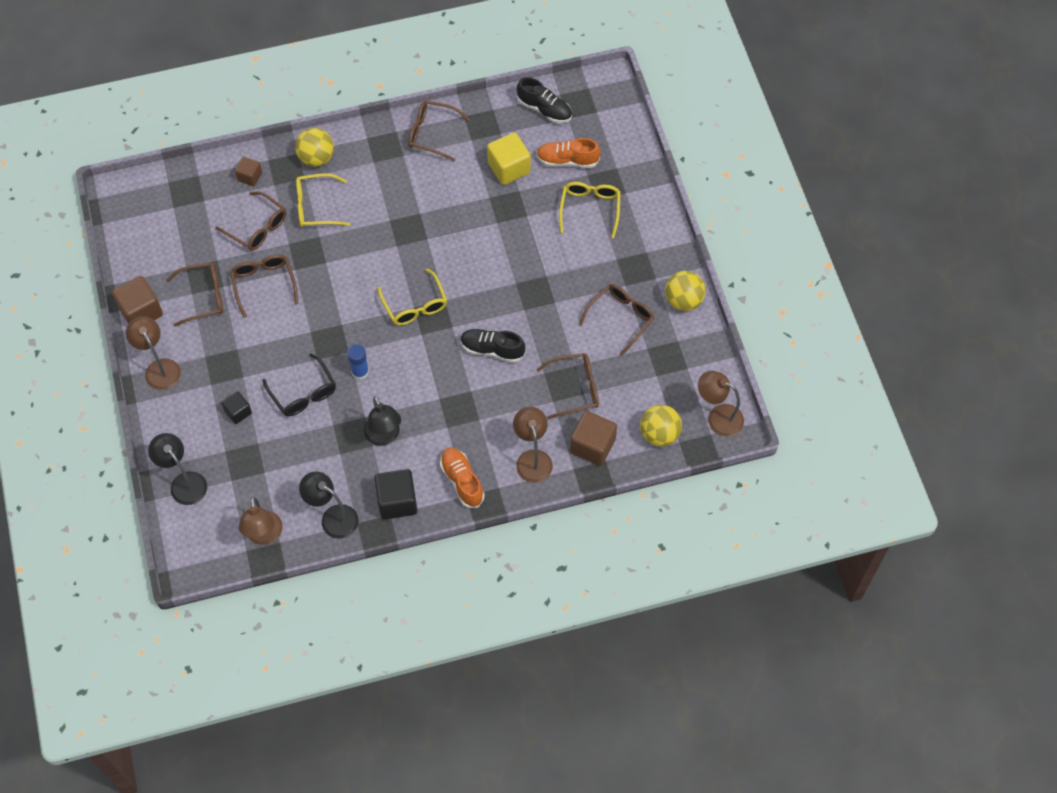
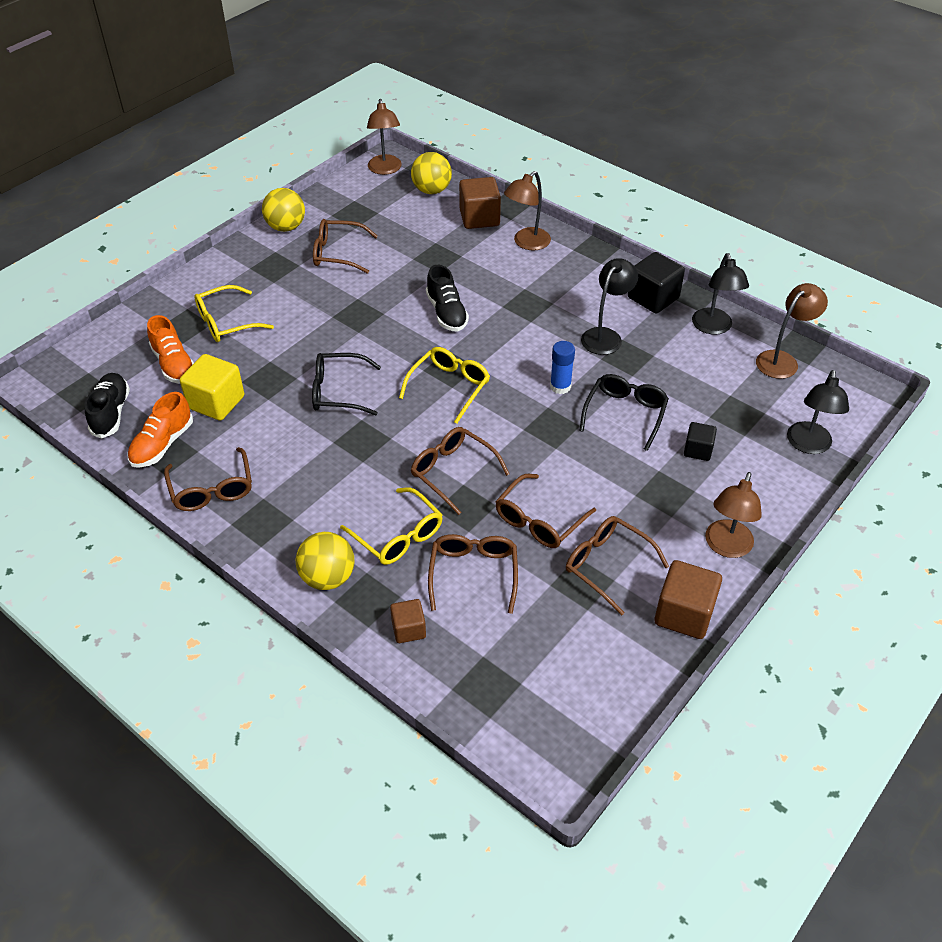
camera: 125 degrees left, 15 degrees down
(462, 481) = (591, 271): orange shoe -> orange shoe (162, 444)
(463, 239) = (338, 391): none -> black glasses
(575, 388) = (435, 249): brown glasses -> brown glasses (453, 472)

